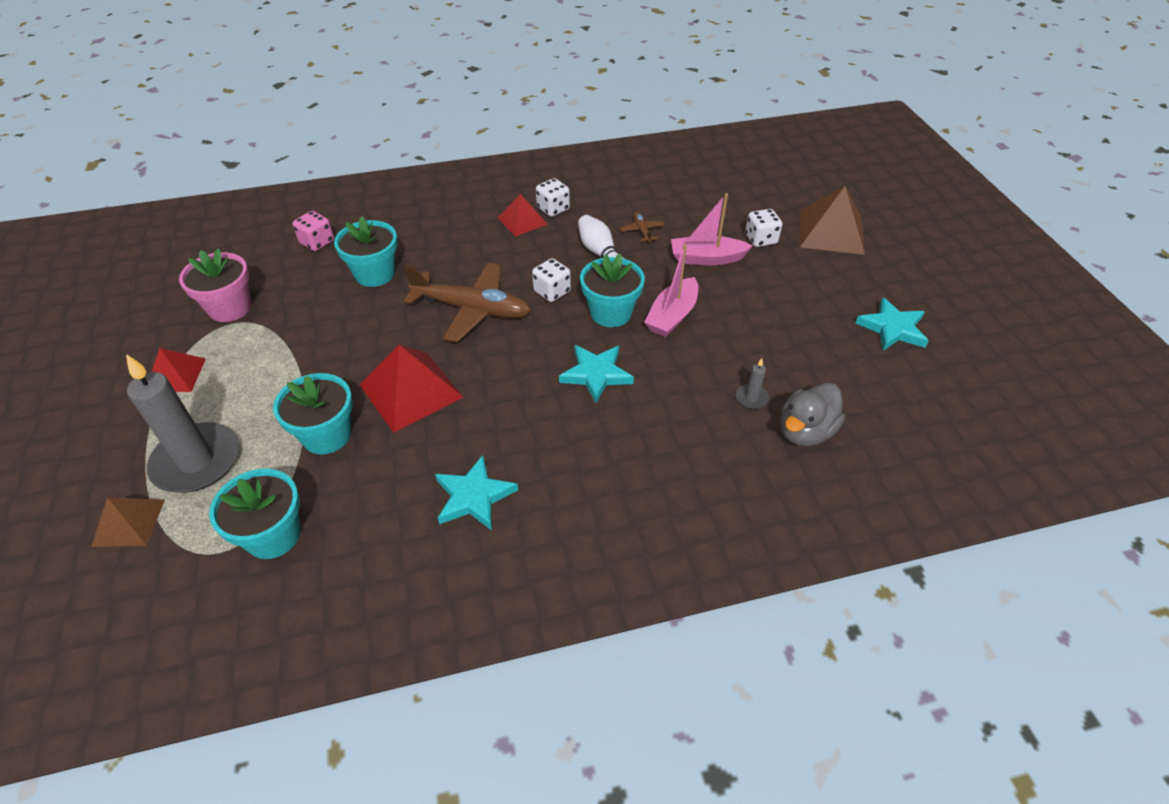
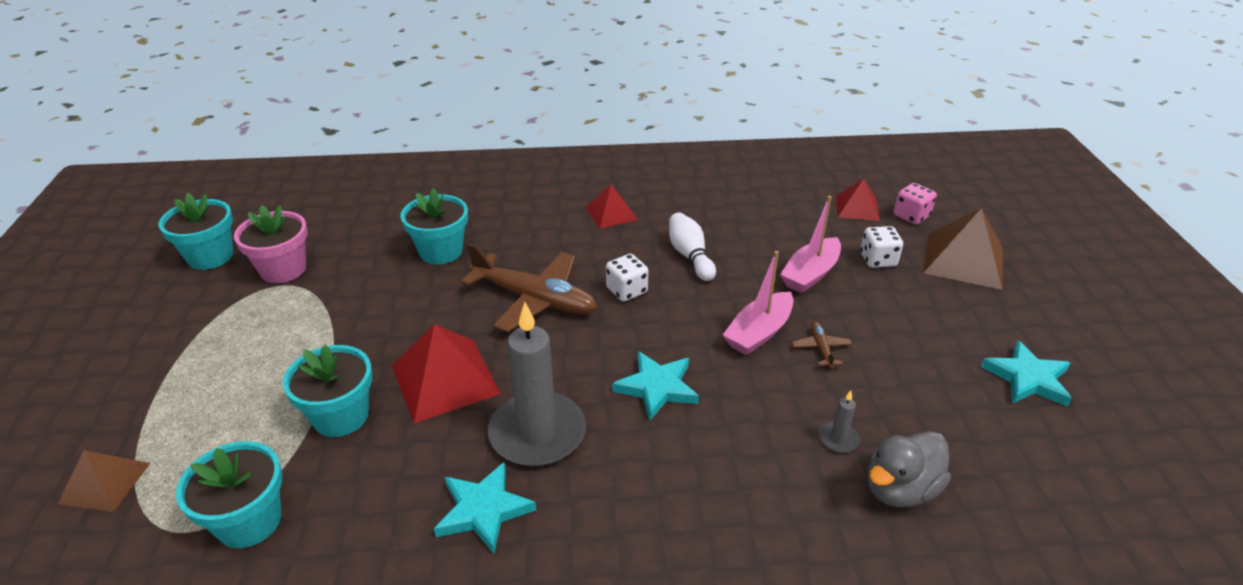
camera: 10 degrees right, 10 degrees down
(176, 375) = (207, 331): red pyramid -> red pyramid (857, 208)
(196, 461) = (197, 426): grey candle -> grey candle (537, 433)
(317, 242) = (391, 214): pink dice -> pink dice (911, 216)
(553, 209) = (647, 204): white dice -> none
(611, 313) = (688, 321): turquoise flower pot -> turquoise flower pot (210, 256)
(642, 231) = (741, 237): brown plane -> brown plane (821, 348)
(706, 258) = (810, 274): pink boat -> pink boat turned 60 degrees counterclockwise

